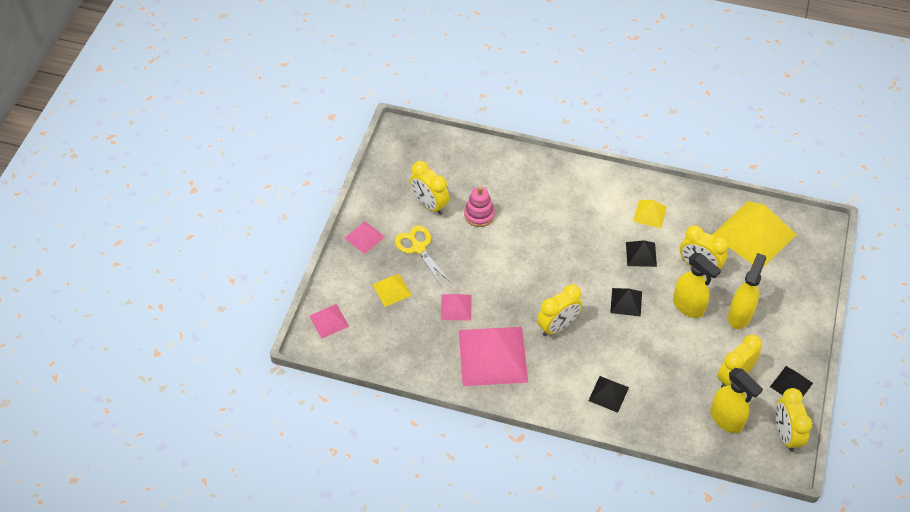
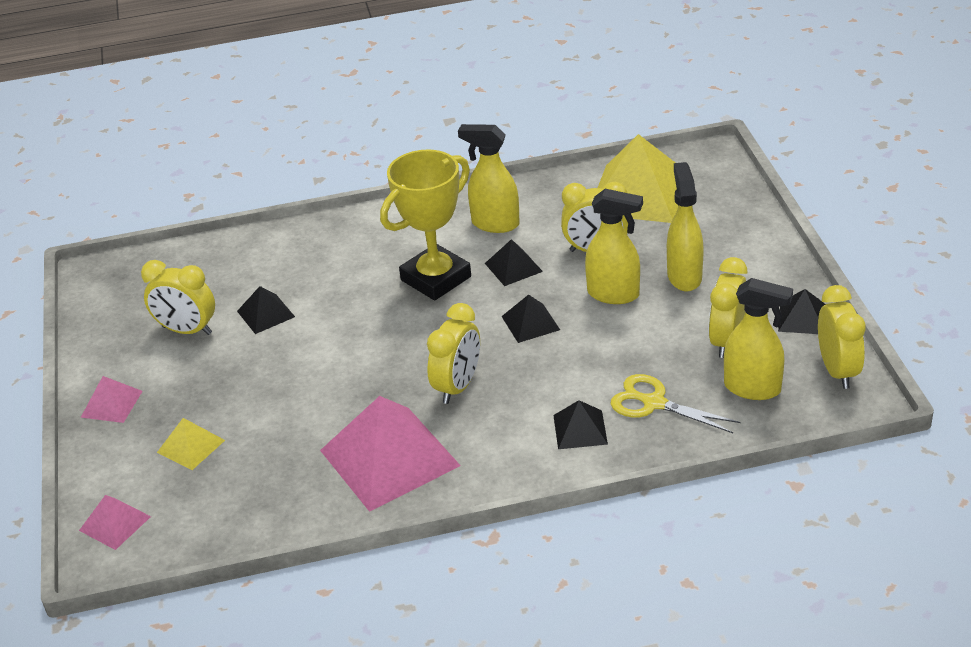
camera: 25 degrees left, 15 degrees down
(418, 248) = (201, 383): yellow scissors -> yellow scissors (654, 403)
(456, 307) = (299, 426): pink pyramid -> none
(479, 215) = (266, 314): pink stacking toy -> black pyramid
(590, 239) = (436, 278): none -> yellow trophy
(650, 214) = (495, 224): yellow pyramid -> yellow spray bottle
(785, 434) = (837, 371): yellow clock -> yellow clock turned 150 degrees counterclockwise

